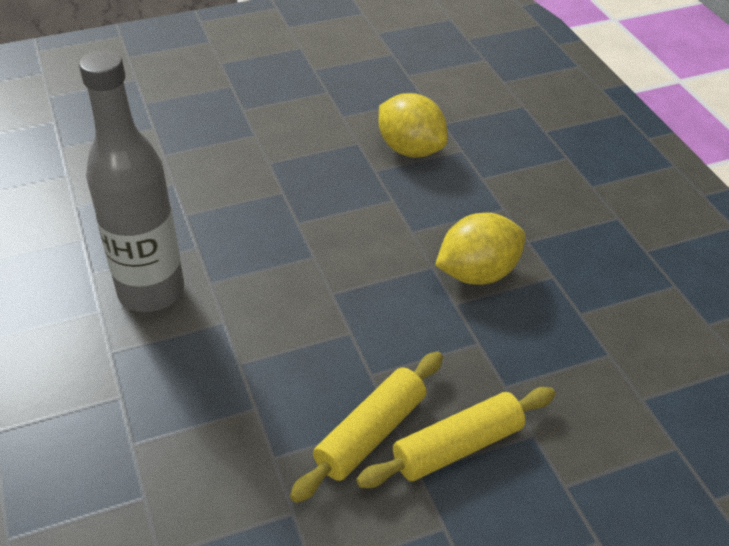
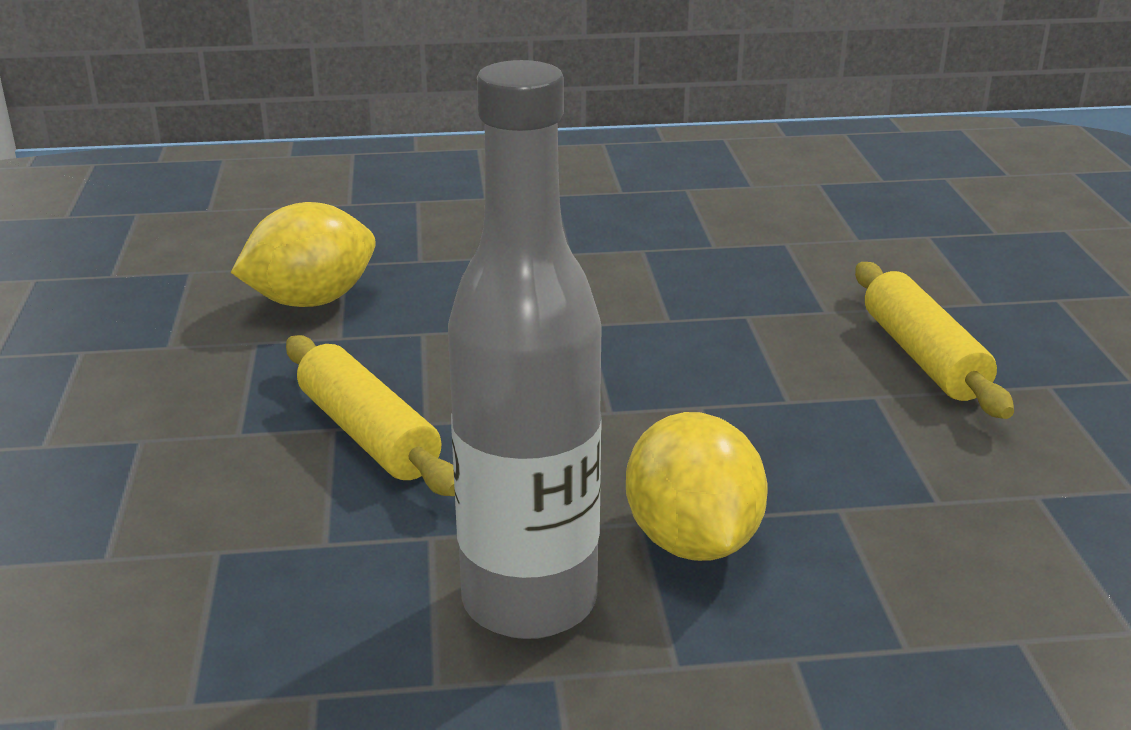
camera: 75 degrees left, 15 degrees down
(371, 434) = (898, 415): yellow rolling pin -> yellow rolling pin (369, 434)
(478, 273) = (616, 295): yellow lemon -> yellow lemon (692, 541)

